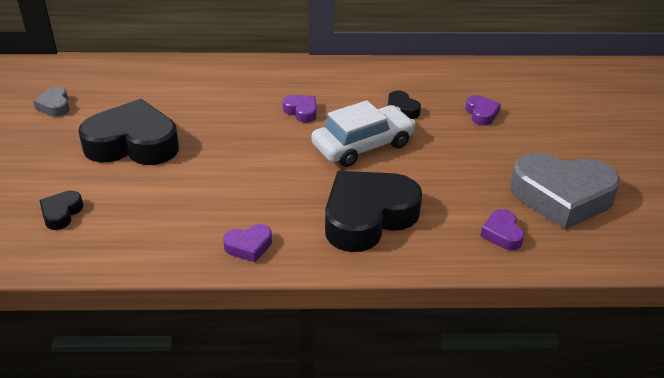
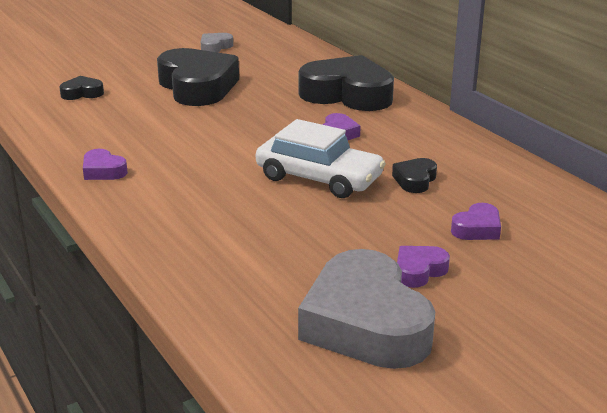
camera: 60 degrees right, 10 degrees down
(368, 217) = (198, 212): black heart -> black heart (347, 94)
(502, 234) = (247, 297): purple heart -> purple heart (419, 271)

